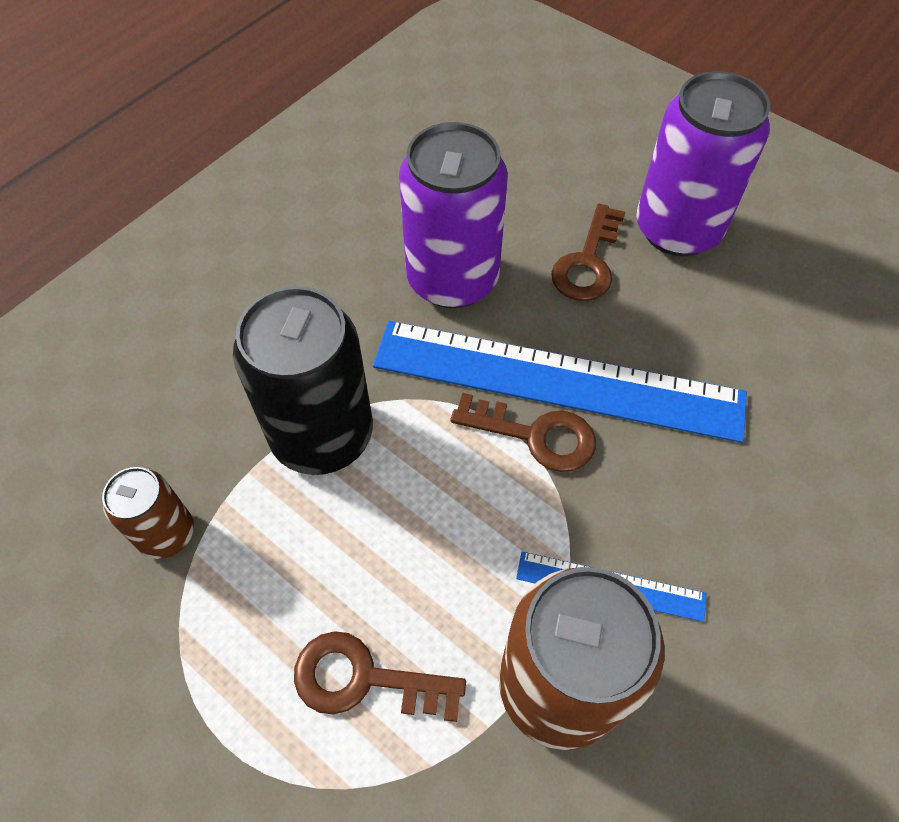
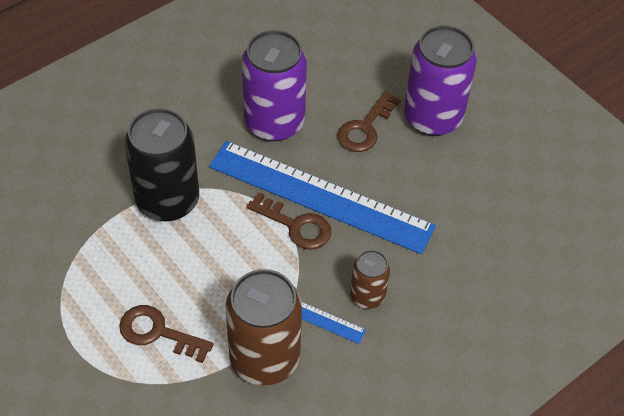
camera: 10 degrees right, 5 degrees down
(166, 533) = (65, 237): brown can -> brown can (367, 296)

